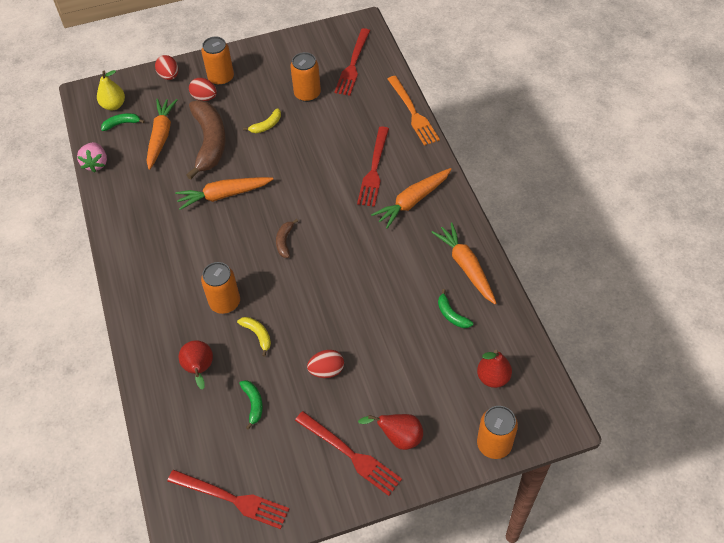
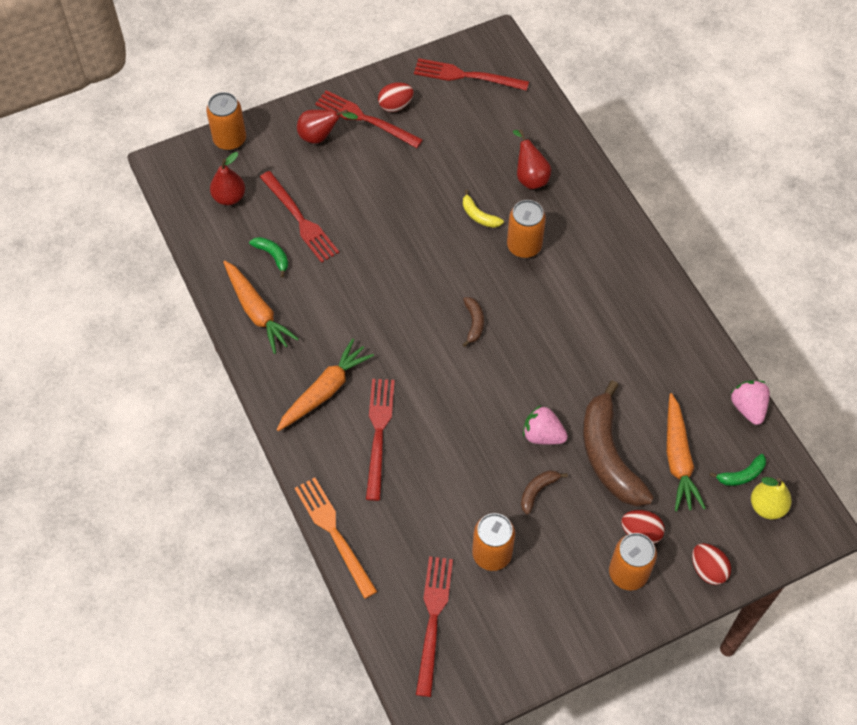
camera: 170 degrees right, 5 degrees up
(224, 195) = (565, 377): orange carrot -> none
(252, 159) = (542, 435): none -> pink strawberry
(253, 404) = (467, 151): green banana -> none
(266, 125) = (537, 491): yellow banana -> brown banana
(326, 370) = (399, 188): red egg -> red egg (395, 105)
(425, 347) = (300, 219): none -> red fork

